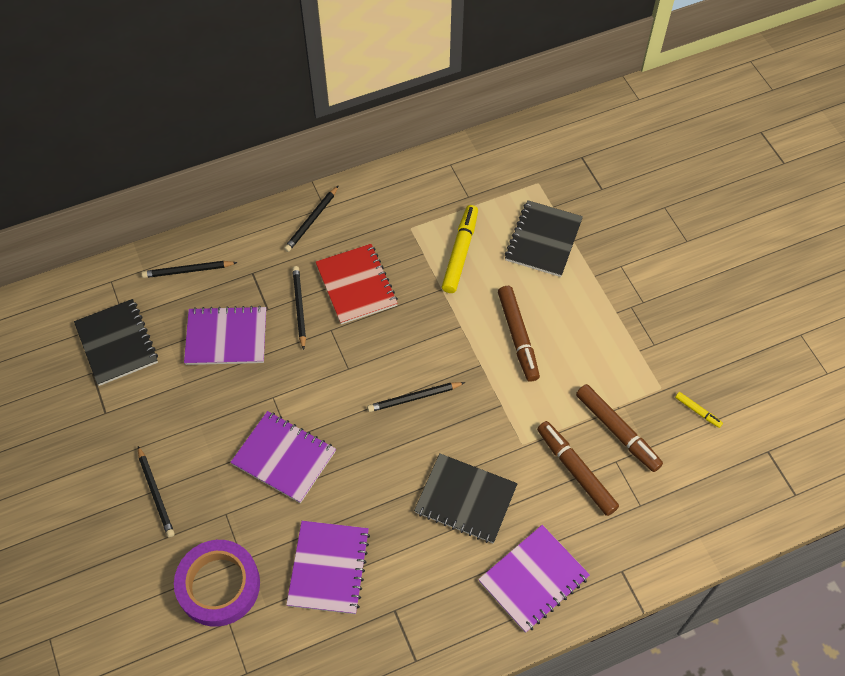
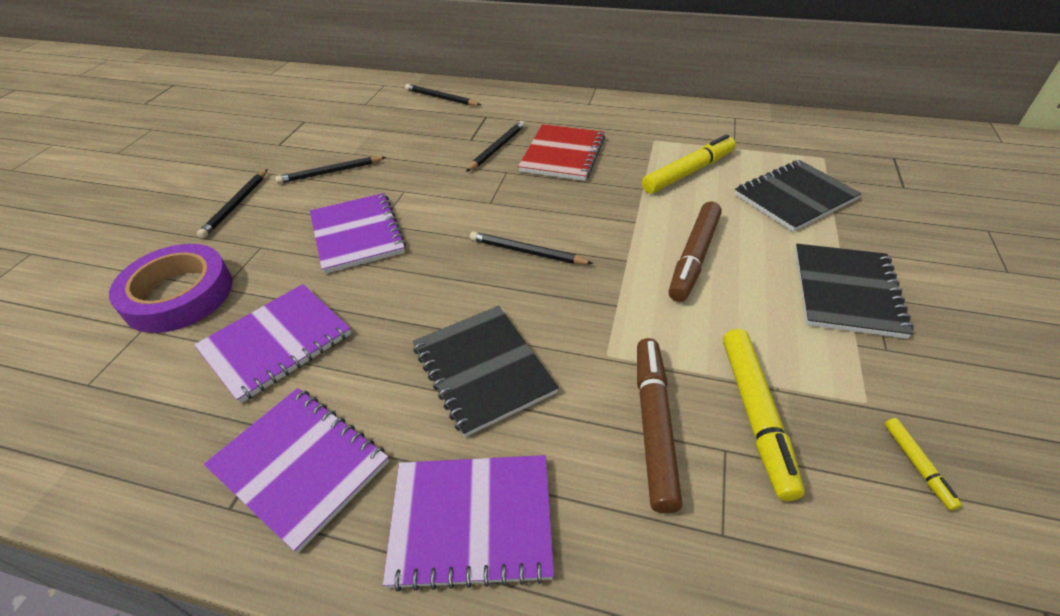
camera: 40 degrees right, 15 degrees down
(116, 343) = (341, 114): black notebook -> black notebook (846, 291)
(226, 337) = (418, 141): purple notebook -> purple notebook (299, 466)
(311, 220) = (569, 106): black pencil -> black pencil (330, 172)
(617, 431) = (755, 415): brown marker -> yellow marker

